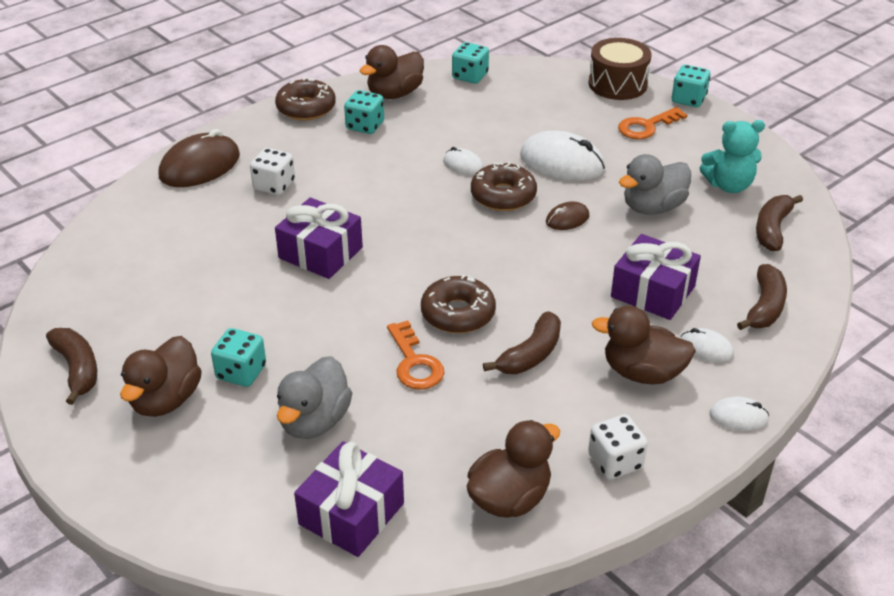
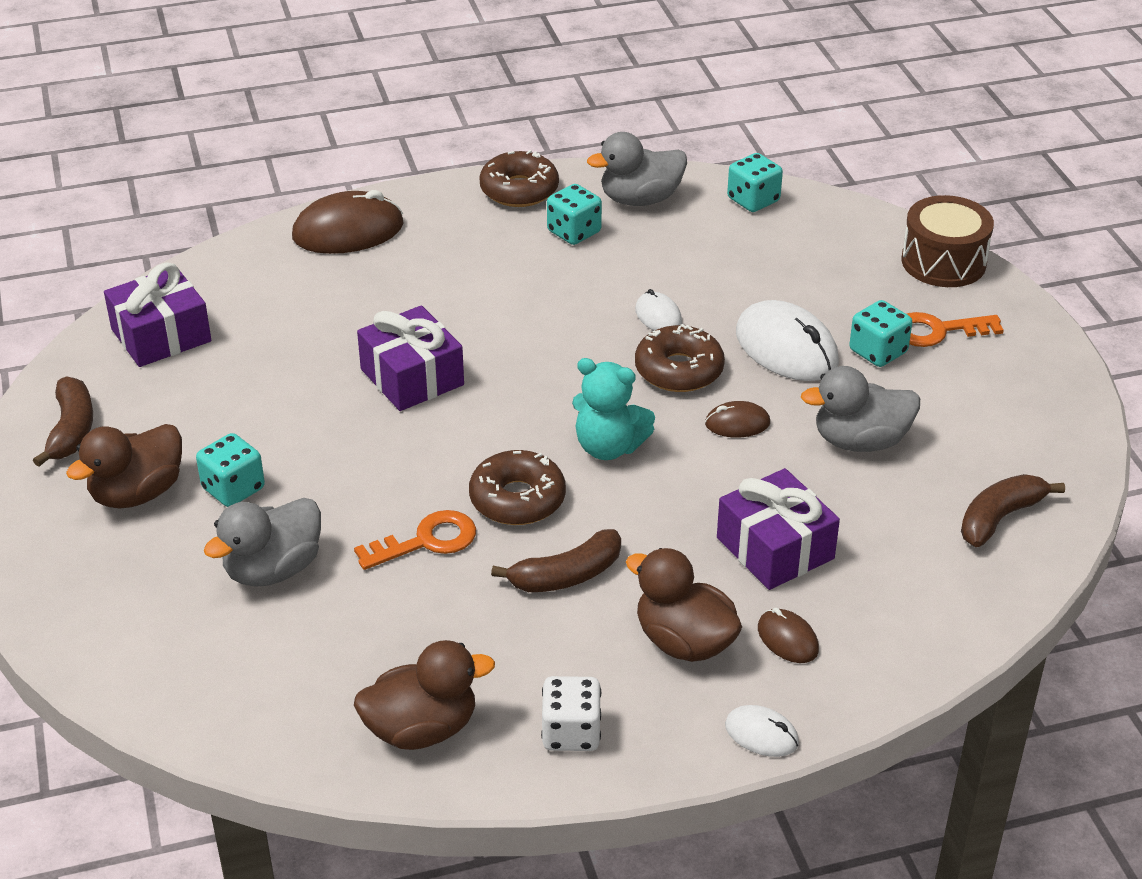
camera: 25 degrees right, 0 degrees up
(274, 185) = (415, 279): white dice -> none
(351, 514) = (242, 683): purple gift -> purple gift (161, 335)
(395, 94) = (640, 199): brown duck -> grey duck
(415, 363) = (427, 541): orange key -> orange key turned 120 degrees counterclockwise
(688, 99) = (1026, 309): turquoise dice -> turquoise dice (878, 352)
(706, 348) = (787, 639): white mouse -> brown mouse
(728, 185) = (987, 442): turquoise teddy bear -> turquoise teddy bear (608, 447)
(764, 307) = (905, 614): brown banana -> none

